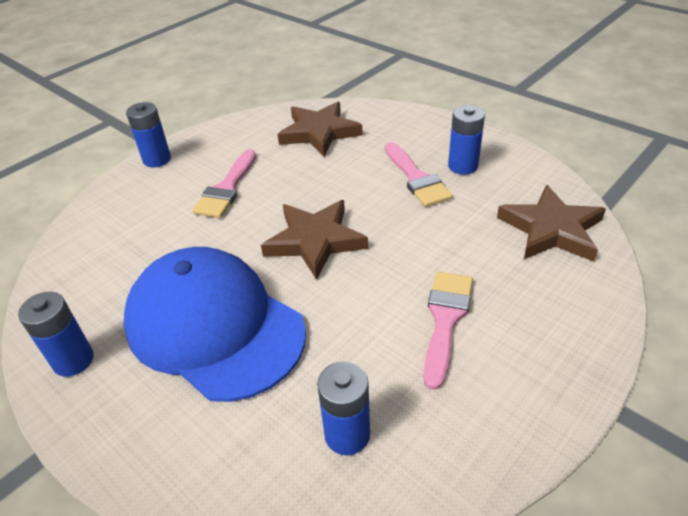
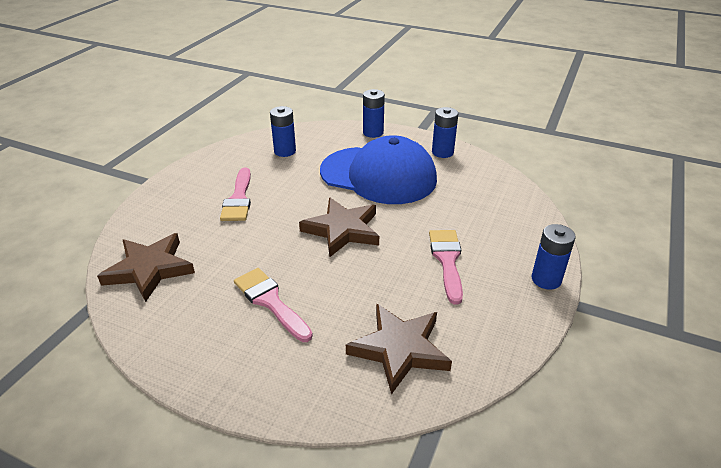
camera: 160 degrees right, 5 degrees down
(463, 166) = (222, 326): blue battery -> blue battery (373, 132)

